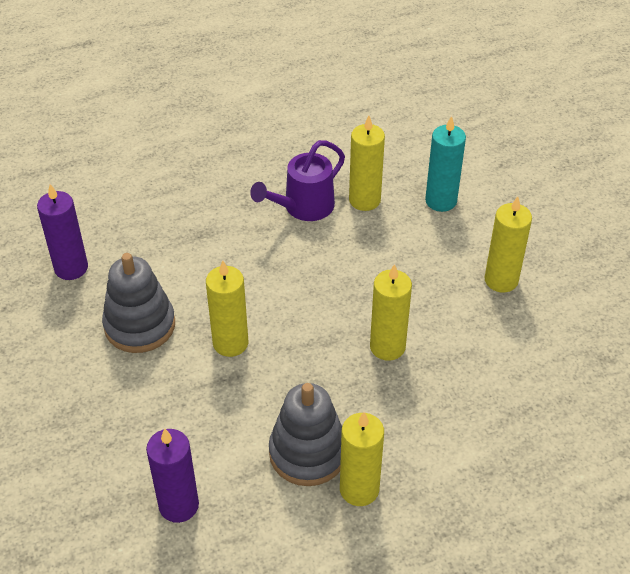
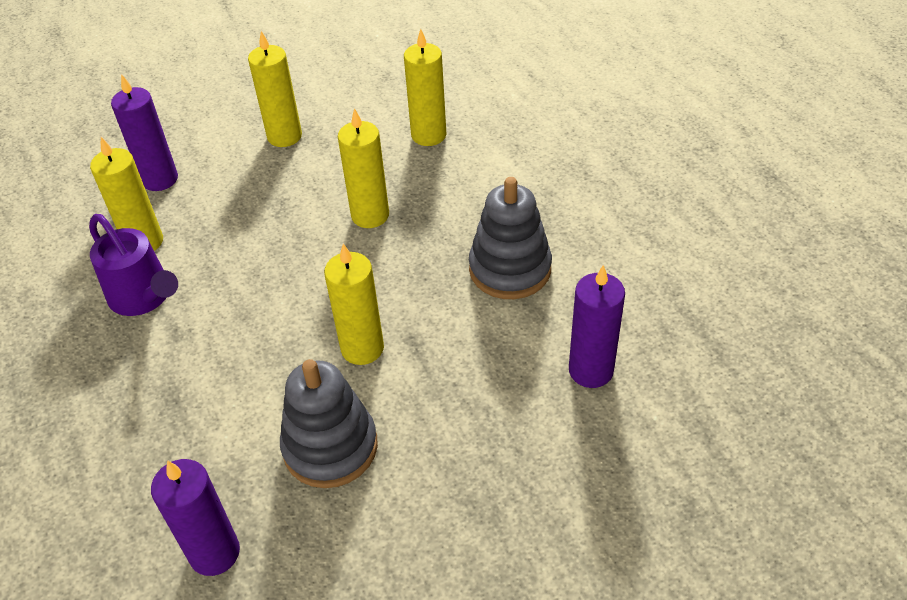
camera: 90 degrees left, 0 degrees up
(359, 489) = (548, 229): yellow candle -> yellow candle (428, 135)
(441, 201) = (160, 179): turquoise candle -> purple candle

